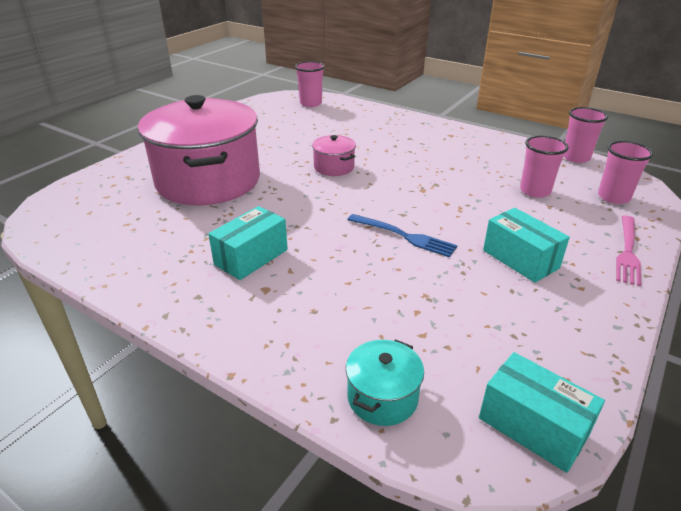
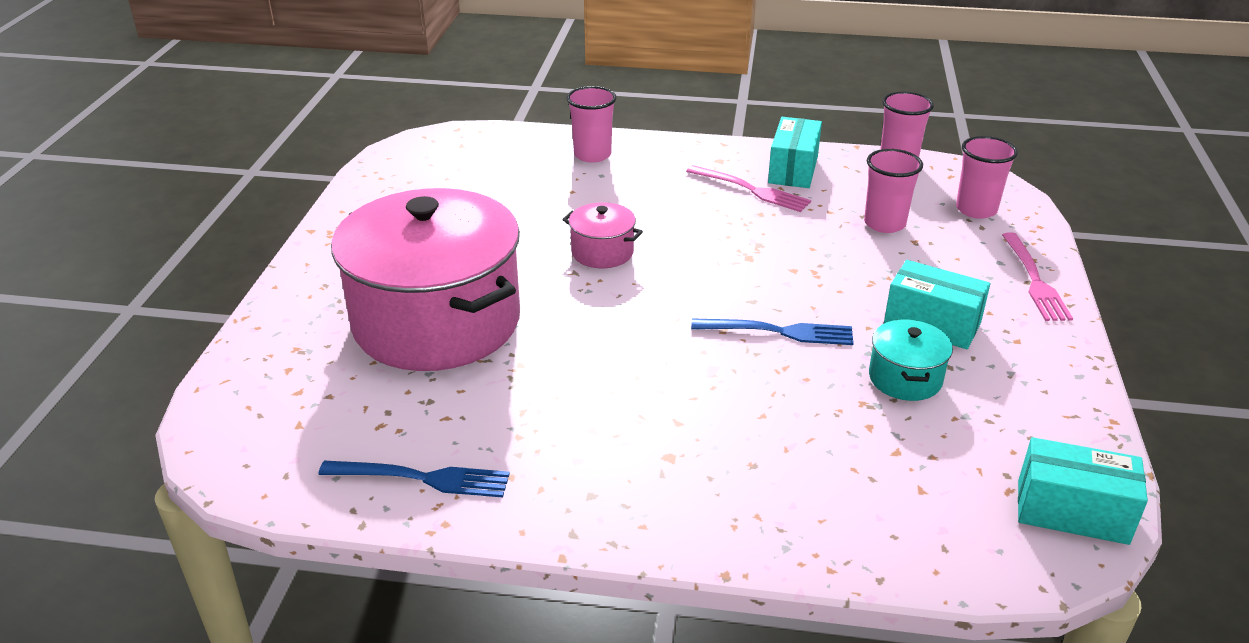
camera: 25 degrees left, 0 degrees up
(118, 257) = (423, 478): none -> blue fork
(251, 257) = (611, 420): turquoise box -> turquoise box (793, 169)
(310, 103) = (471, 148): pink cup -> pink cup (592, 155)
(382, 397) = (910, 537): turquoise pot -> turquoise pot (905, 378)
(458, 154) = (752, 190): none -> pink fork

